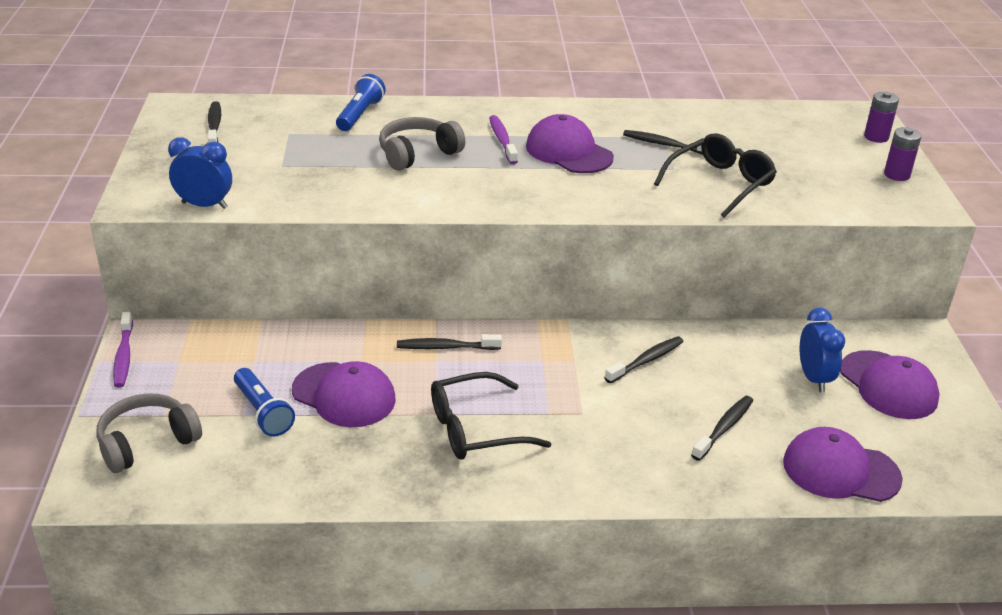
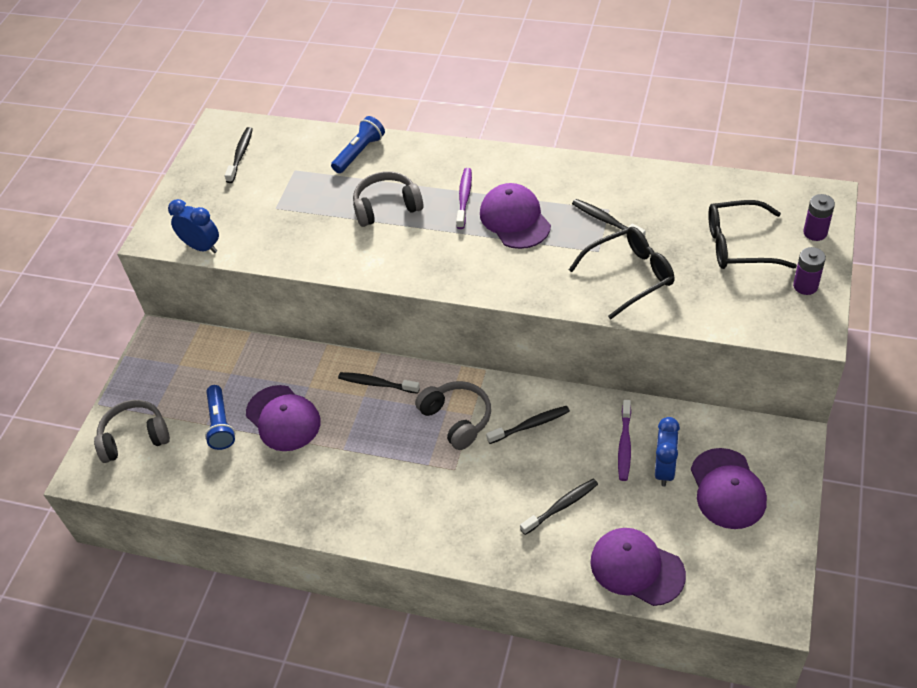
camera: 25 degrees right, 15 degrees up
(123, 356) = (143, 353): purple toothbrush -> purple toothbrush (624, 445)
(476, 429) = (367, 469): black glasses -> black glasses (739, 245)
(559, 367) = (457, 419): none -> grey headphones

